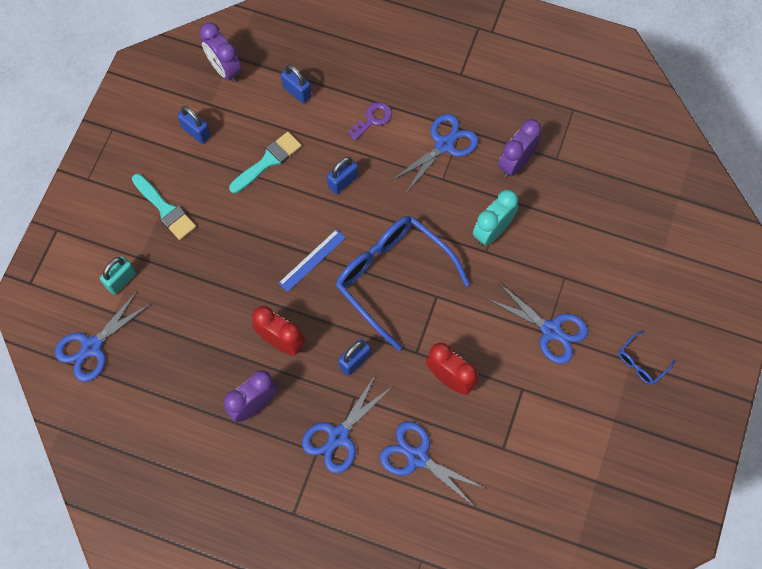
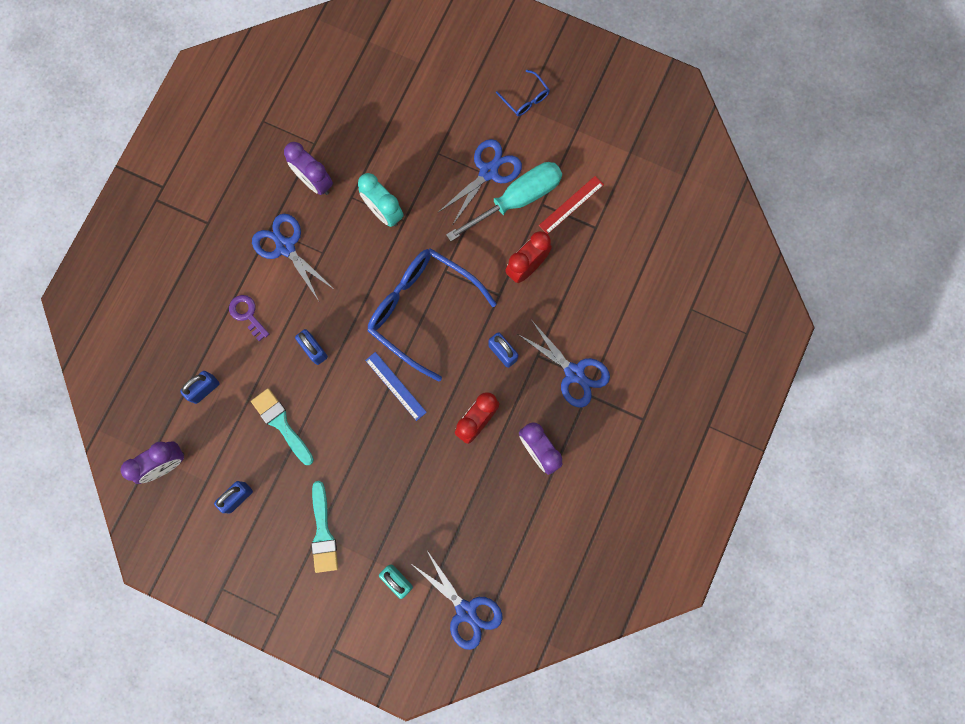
camera: 85 degrees left, 10 degrees up
(165, 209) = (323, 532): turquoise brush -> turquoise brush turned 120 degrees clockwise
(392, 277) = (421, 310): blue glasses -> blue glasses turned 75 degrees clockwise
(417, 457) = (598, 303): blue scissors -> none
(523, 362) = (517, 200): none -> turquoise screwdriver
(525, 420) = (571, 205): none -> red ruler

